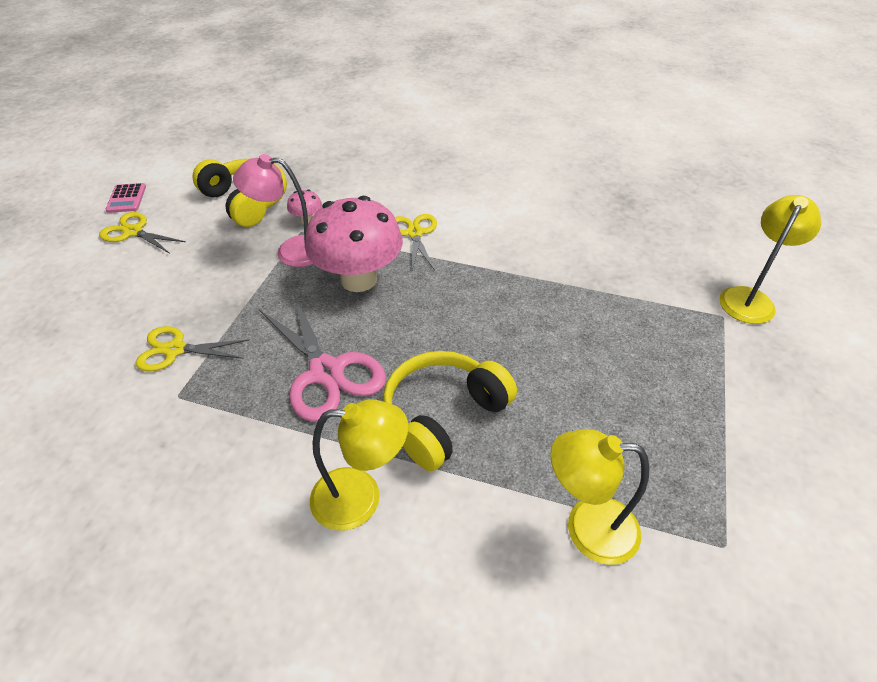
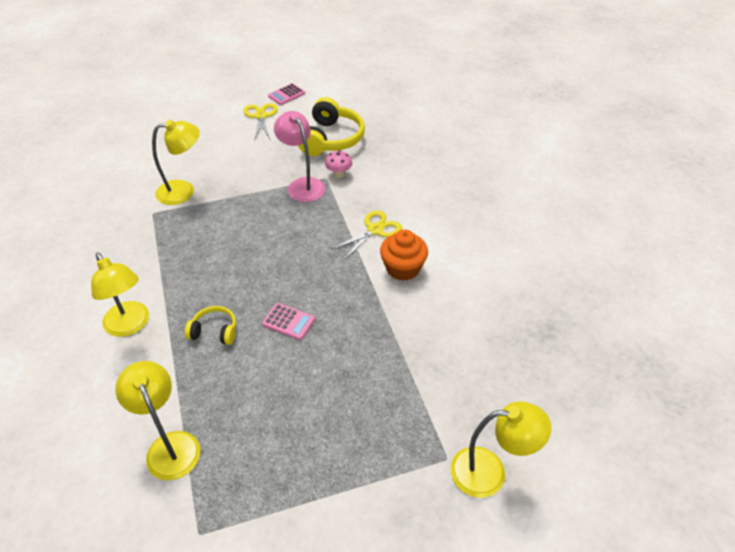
camera: 55 degrees right, 0 degrees up
(175, 350) = (183, 191): yellow scissors -> yellow lamp
(326, 372) = (211, 260): pink scissors -> none
(359, 279) = (303, 229): pink mushroom -> none
(443, 415) = (214, 331): yellow headphones -> yellow headphones, size x0.53
(482, 348) = (288, 322): none -> pink calculator
(483, 240) = (403, 268): none -> orange cupcake

